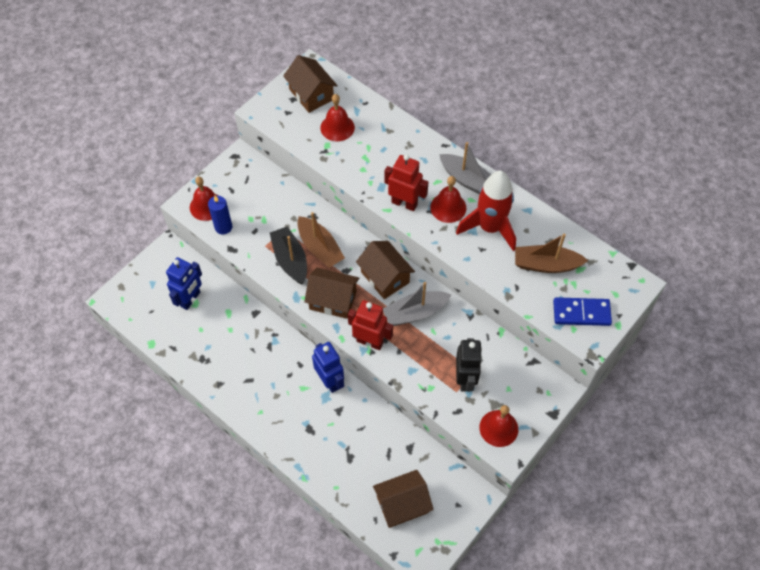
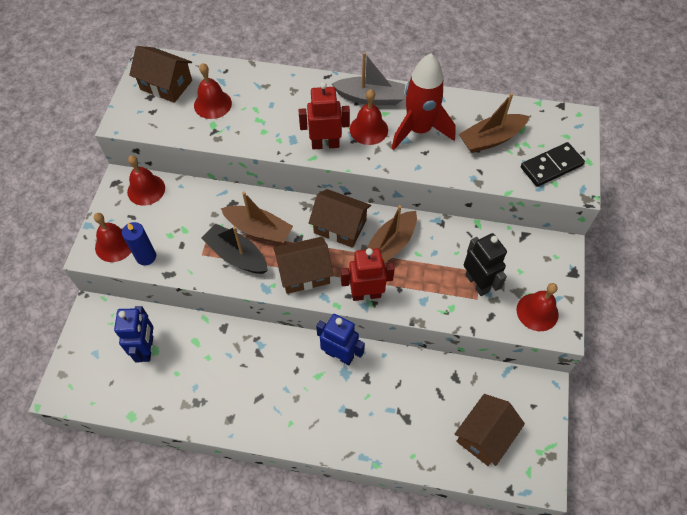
camera: 30 degrees left, 0 degrees up
(254, 173) = (146, 189): none -> red bell
(415, 313) = (390, 245): grey boat -> brown boat
(581, 313) = (551, 166): blue domino -> black domino

